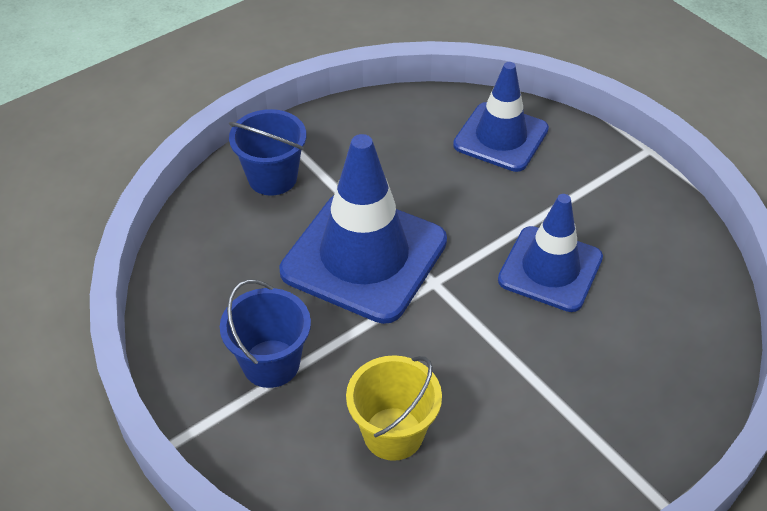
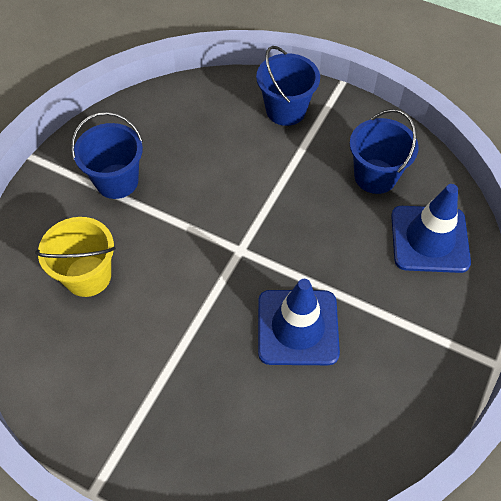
camera: 65 degrees right, 10 degrees up
(364, 256) = (240, 195): blue traffic cone -> none
(405, 144) = (375, 176): none -> blue bucket

